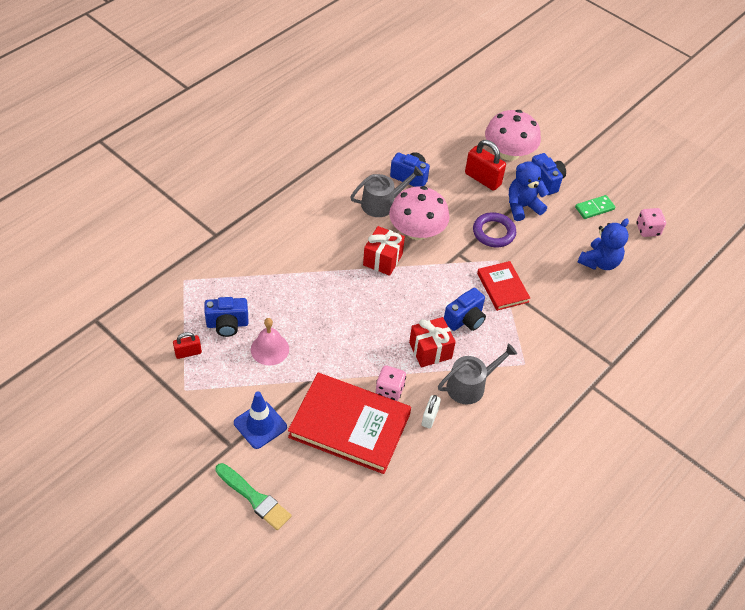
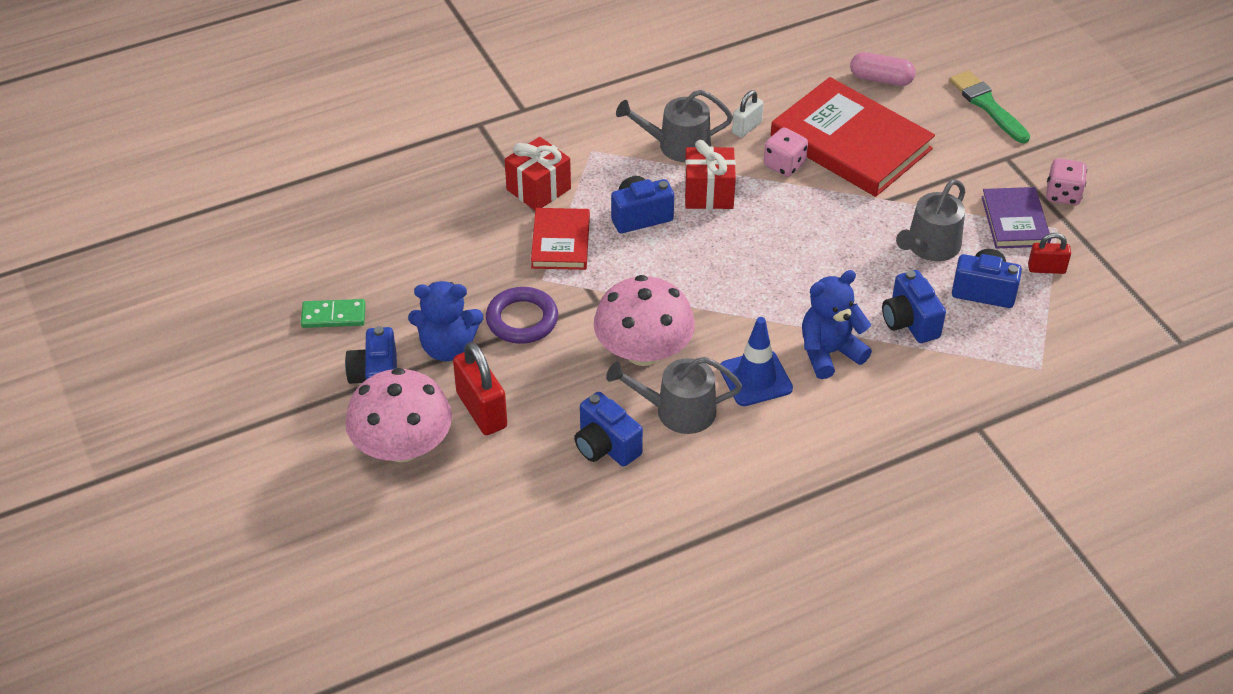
camera: 155 degrees left, 5 degrees down
(215, 387) = (1014, 221): none -> purple book
(260, 425) = (964, 169): blue traffic cone -> blue traffic cone (755, 378)
(269, 289) = (909, 322): none -> blue camera
(269, 349) = (930, 246): pink bell -> grey watering can
(346, 501) = (881, 79): none -> pink capsule
(382, 259) = (719, 323): red gift -> red gift (538, 189)
(599, 262) = (393, 240): blue teddy bear -> blue teddy bear (829, 353)
(647, 230) = (280, 265): pink dice -> pink dice (1063, 194)

